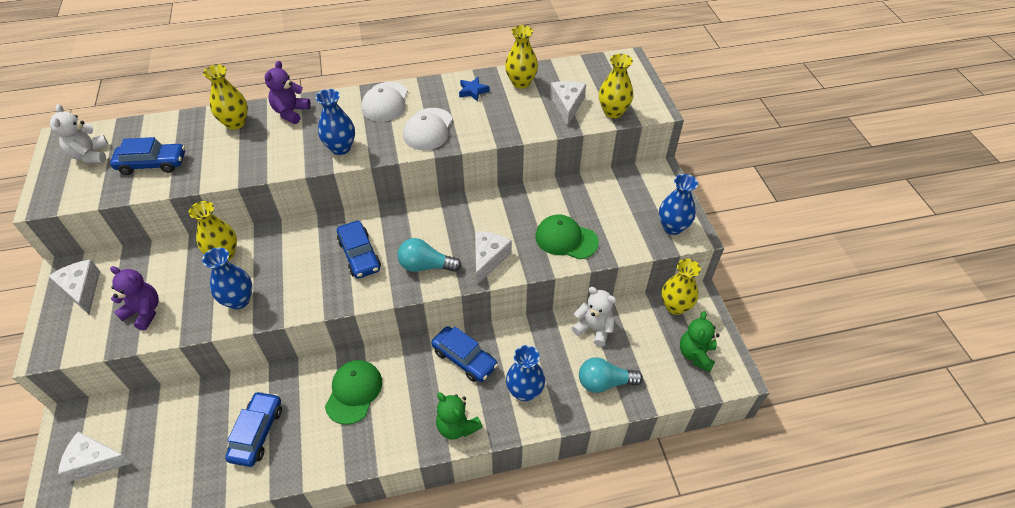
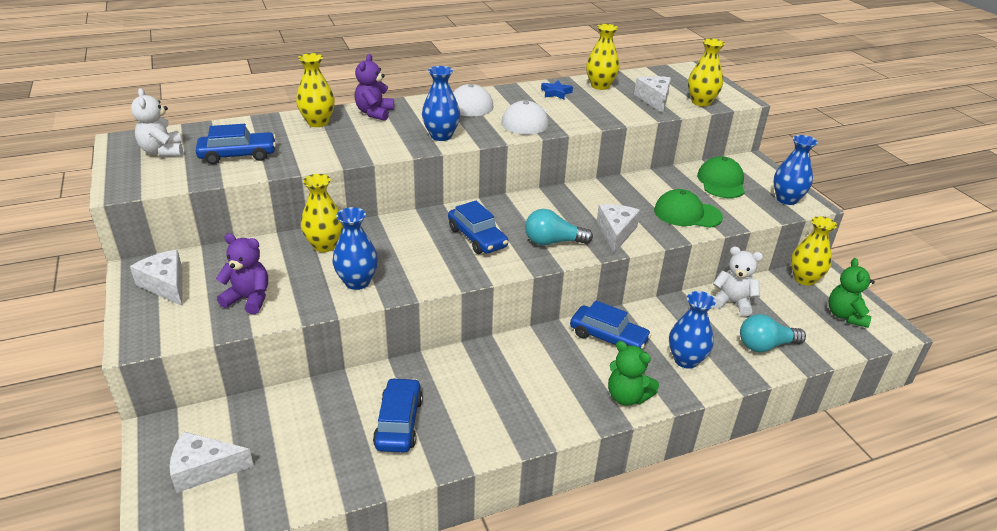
camera: 10 degrees left, 15 degrees down
(354, 392) = (497, 376): green cap -> green cap (721, 182)

